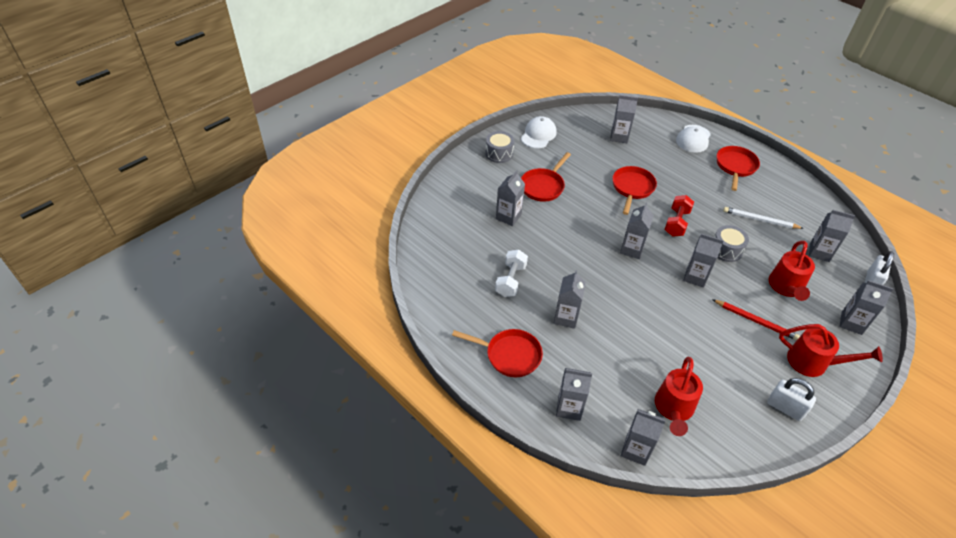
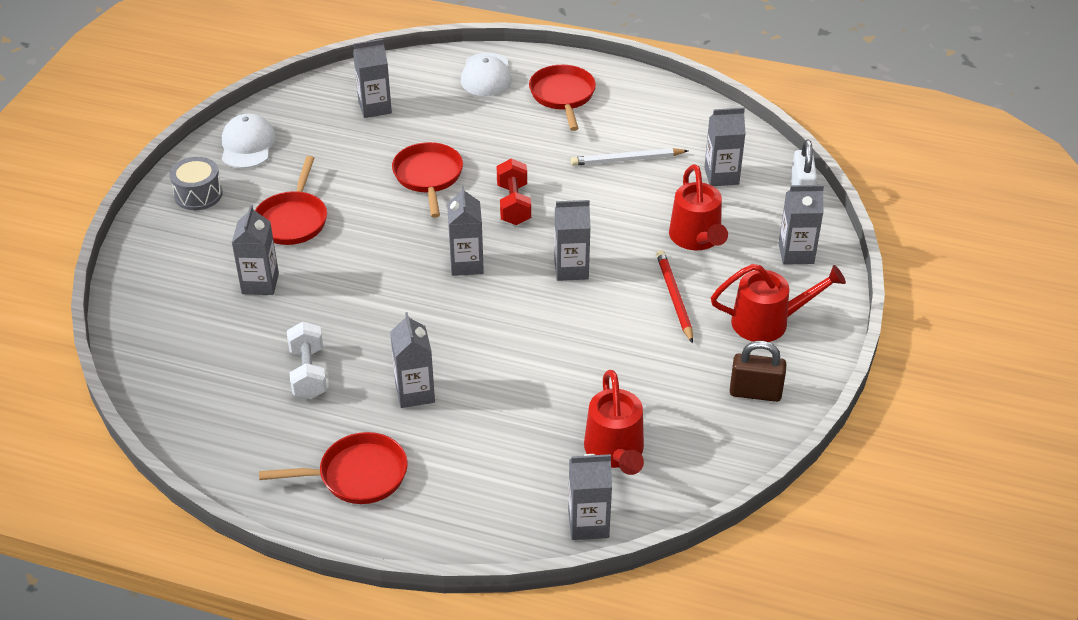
camera: 25 degrees left, 5 degrees down
(569, 408) = (475, 509): grey carton -> none
(726, 250) = (598, 217): grey drum -> none
(755, 321) = (674, 298): red pencil -> red pencil turned 105 degrees counterclockwise
(785, 408) = (755, 393): white padlock -> brown padlock

